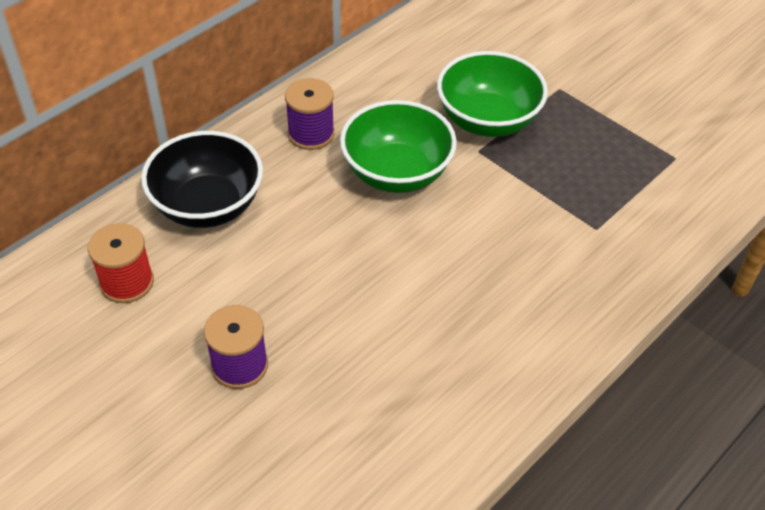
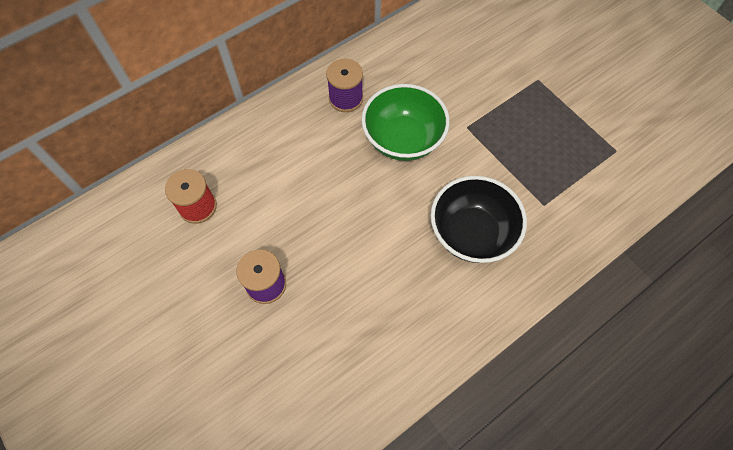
camera: 10 degrees right, 15 degrees up
(208, 206) = (263, 150): black bowl -> black bowl (471, 233)
(487, 120) = (478, 101): green bowl -> none

